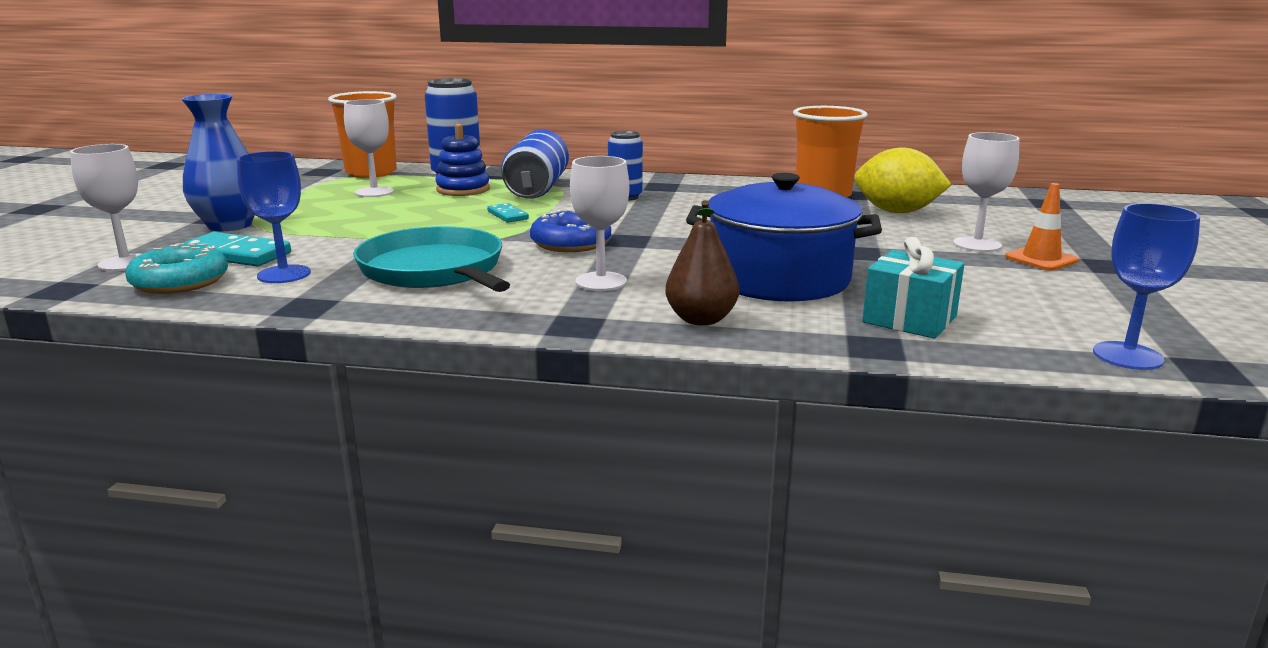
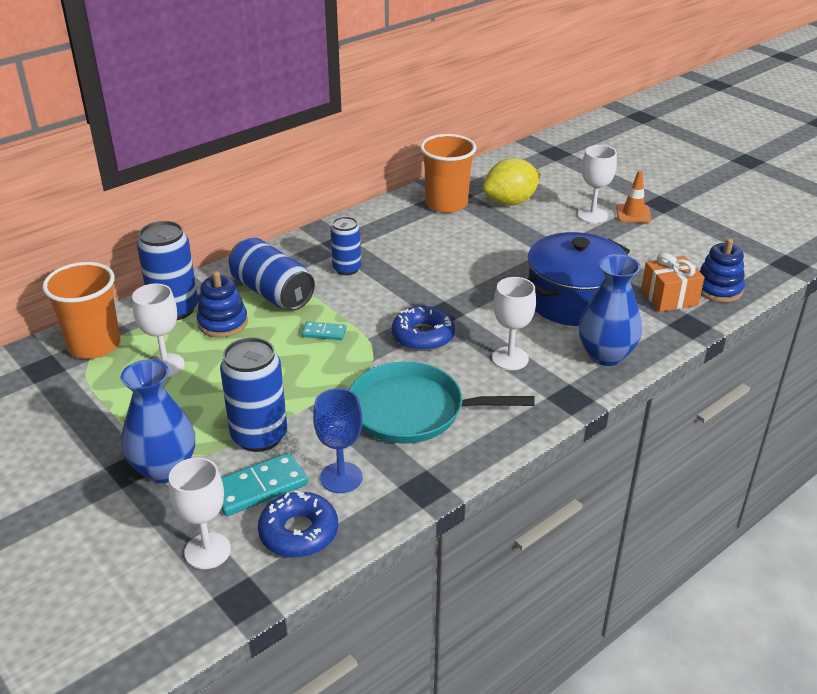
camera: 50 degrees left, 15 degrees up
(180, 282) = (299, 532): turquoise donut -> blue donut
(313, 236) = (259, 436): none -> blue can
(701, 319) = (605, 355): brown pear -> blue vase
(909, 319) = (669, 297): turquoise gift -> orange gift
(1007, 341) = (718, 289): none -> blue stacking toy
(1127, 356) = (761, 272): blue goblet -> none

